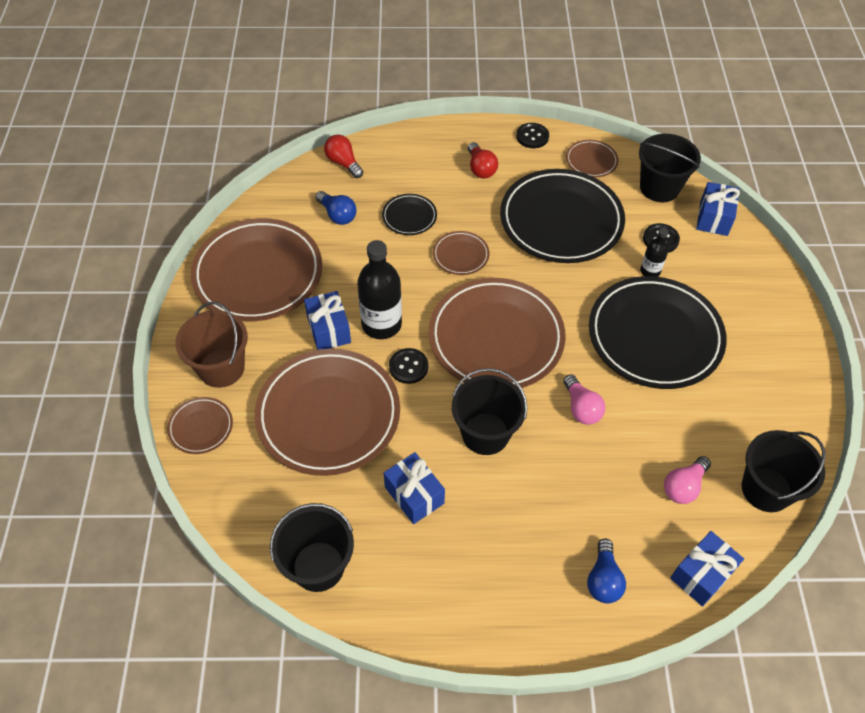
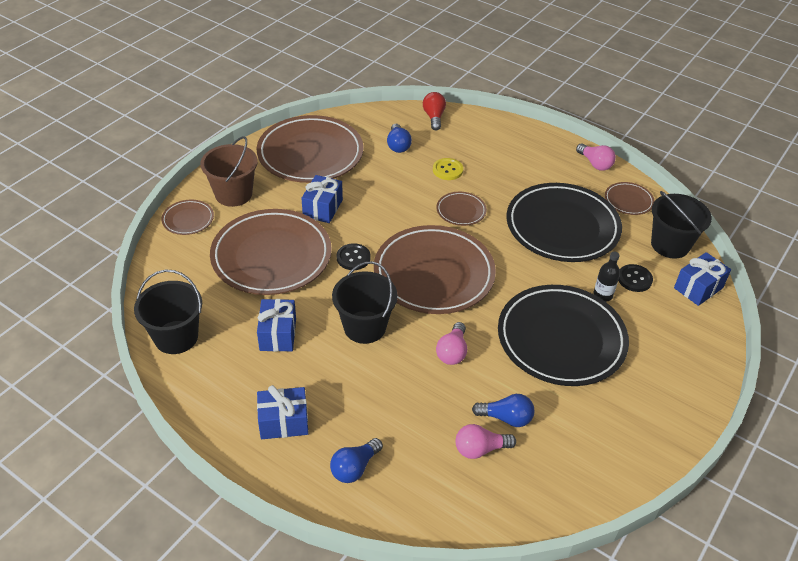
camera: 35 degrees right, 10 degrees down
(381, 324) = (361, 223): black bottle -> none
(409, 217) = (447, 170): black plate -> yellow button
(480, 168) = (532, 165): red light bulb -> none
(532, 136) = (595, 164): black button -> pink light bulb
(678, 442) = (506, 418): none -> blue light bulb
(702, 574) = (433, 514): blue gift -> blue gift (283, 422)
(766, 489) = (548, 493): black bucket -> none

